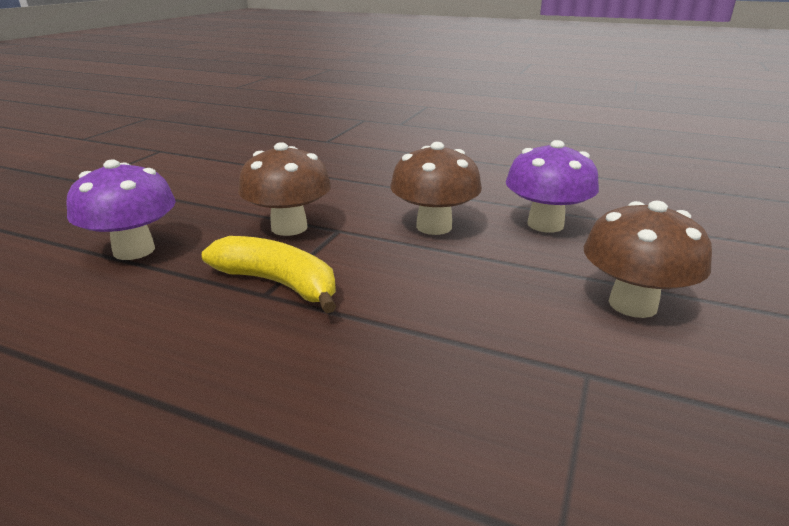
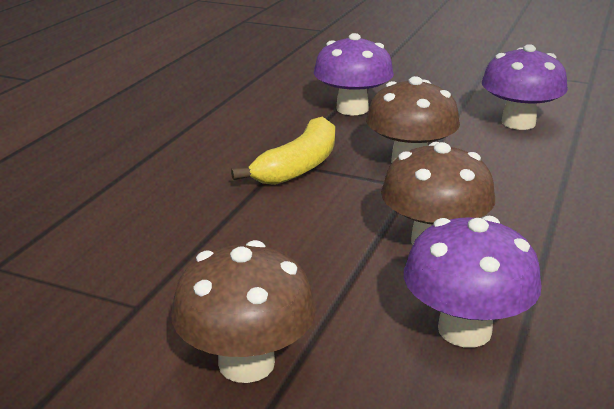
camera: 90 degrees right, 0 degrees up
(227, 181) = (518, 123): none -> purple mushroom

